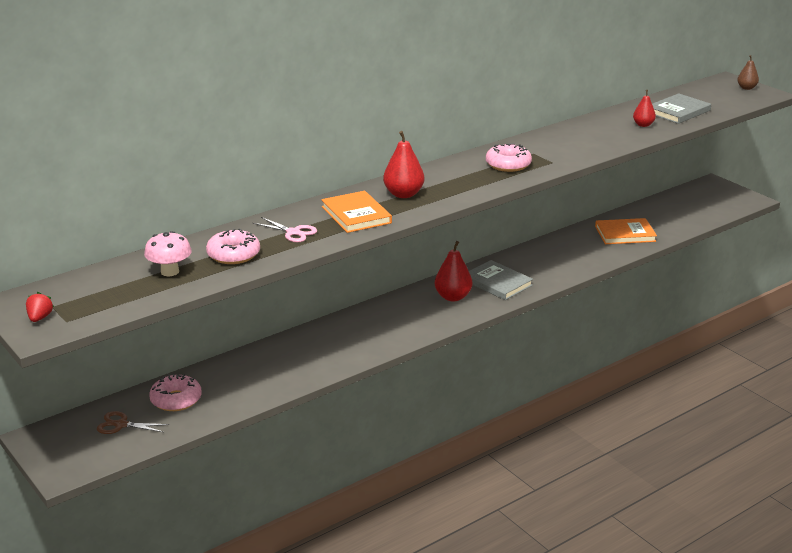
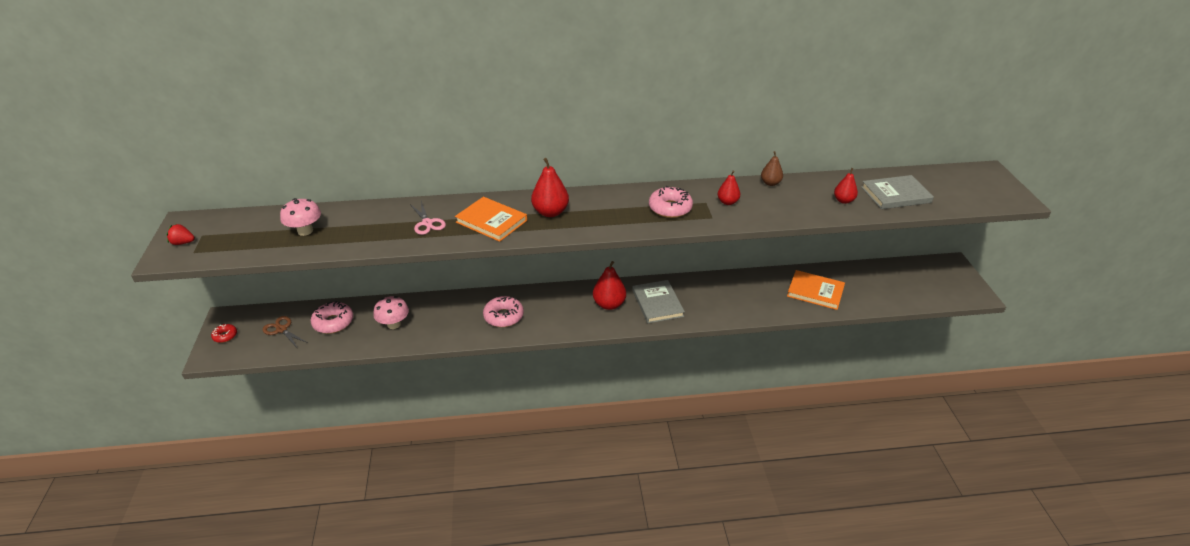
camera: 30 degrees right, 10 degrees up
(40, 318) = (183, 243): red strawberry -> red strawberry turned 120 degrees counterclockwise
(57, 452) = (225, 336): none -> red donut
(233, 254) = (363, 230): pink donut -> pink donut (503, 316)
(248, 379) = (394, 324): none -> pink mushroom
(356, 215) = (491, 221): orange book -> orange book turned 60 degrees counterclockwise
(551, 148) = (727, 202): none -> red pear
(746, 88) = (999, 186): brown pear -> brown pear (770, 183)

